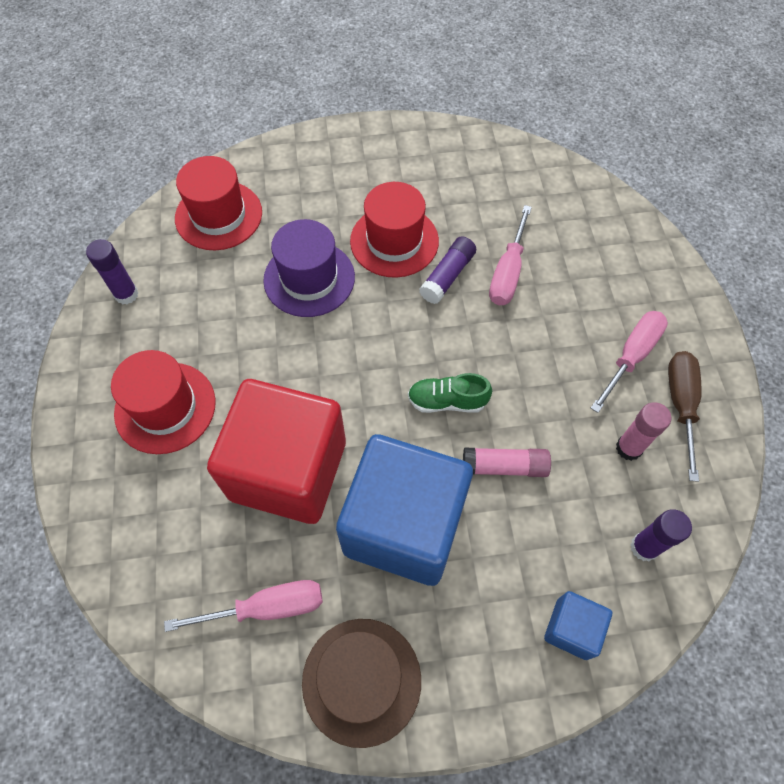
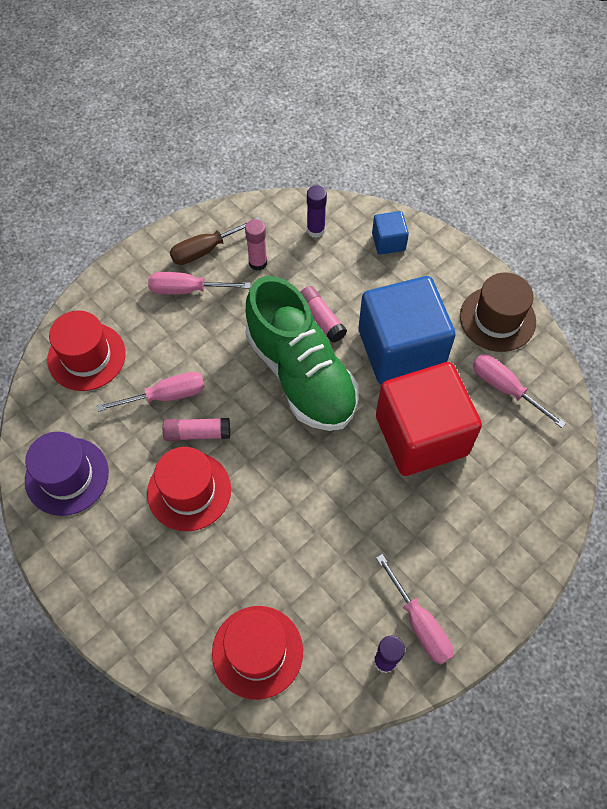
camera: 125 degrees left, 0 degrees up
(128, 339) = (419, 623): none -> pink screwdriver
(165, 407) = (445, 547): red hat -> red hat (86, 356)
(309, 278) = (268, 529): purple hat -> purple hat (67, 476)
(447, 276) = (197, 433): purple glue stick -> pink glue stick
(447, 401) = (301, 374): green shoe -> green shoe, size x2.49

